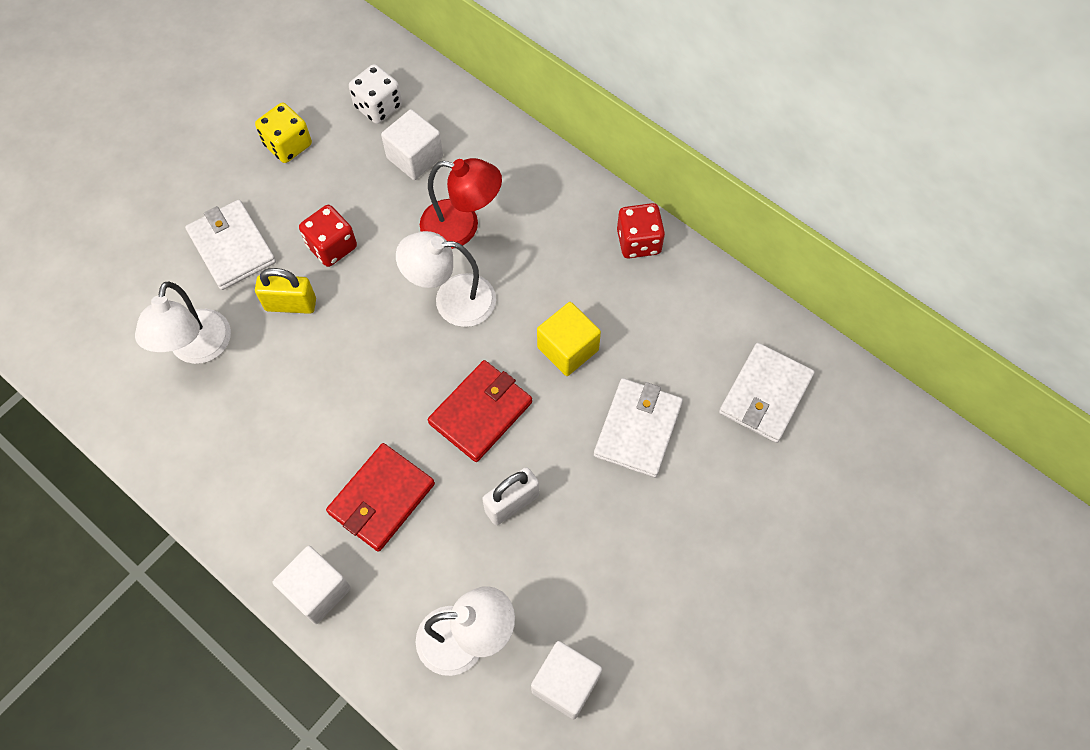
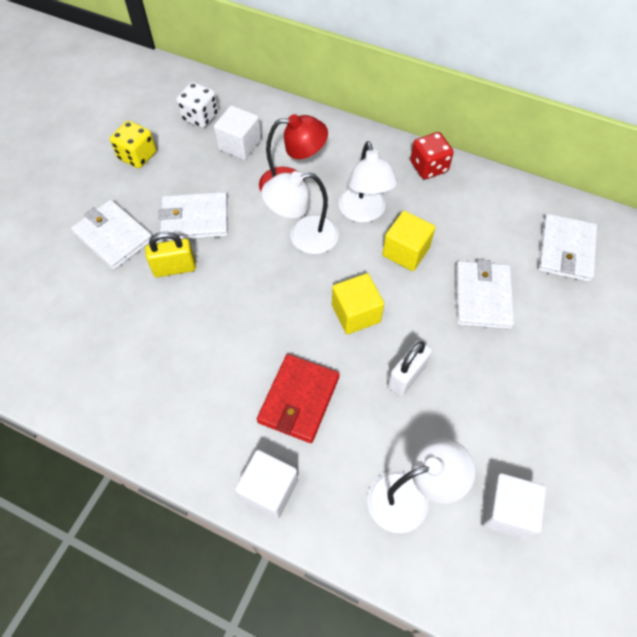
camera: 15 degrees left, 5 degrees down
(197, 349) = (106, 319): white lamp -> white lamp (364, 213)
(332, 246) = (195, 219): red dice -> white wallet
(481, 412) = (356, 313): red wallet -> yellow cube

